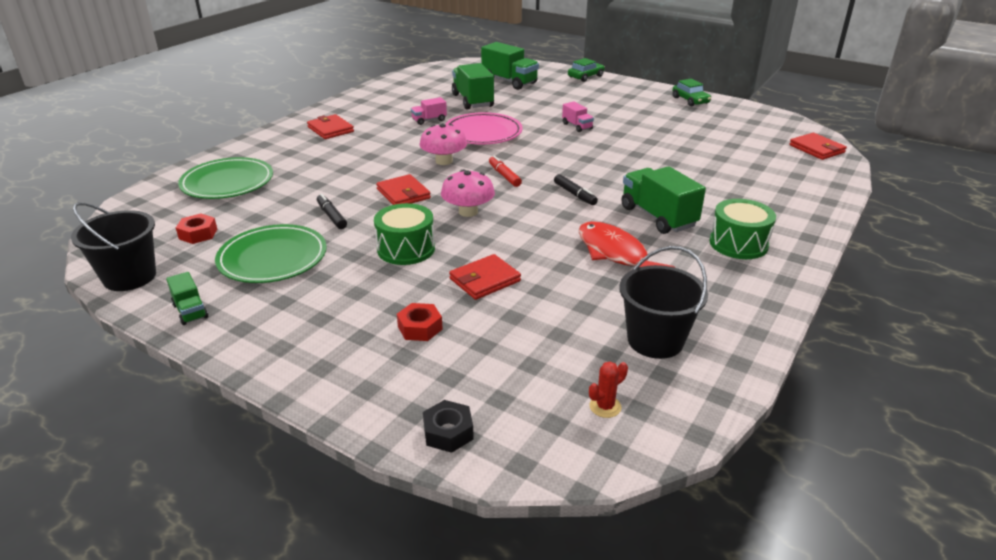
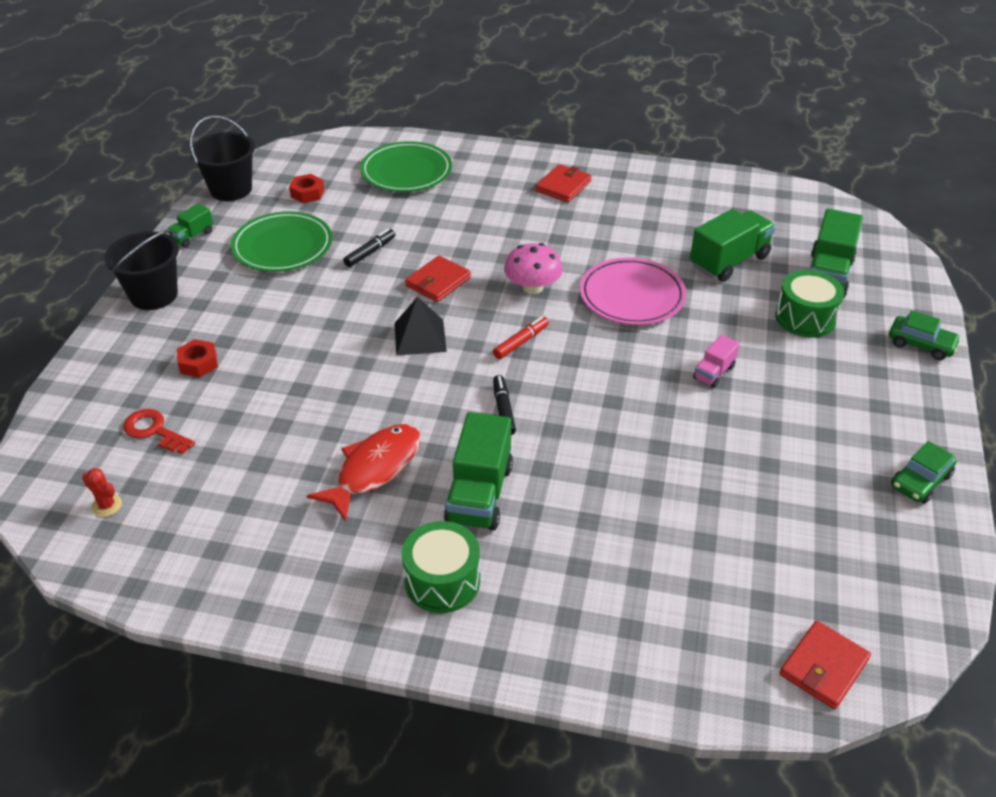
camera: 70 degrees right, 10 degrees up
(406, 249) = (327, 317): green drum -> green drum (805, 318)
(429, 120) = (639, 244): pink truck -> none
(448, 432) = (64, 418): black nut -> none
(468, 212) = (420, 337): pink mushroom -> black pyramid
(485, 280) = (288, 383): red wallet -> none
(507, 366) = (154, 431): none -> red key
(574, 194) = (503, 410): black marker -> black marker turned 135 degrees clockwise
(655, 340) = (214, 526): black bucket -> black bucket (154, 295)
(658, 217) = (479, 494): green truck -> green truck turned 150 degrees clockwise

